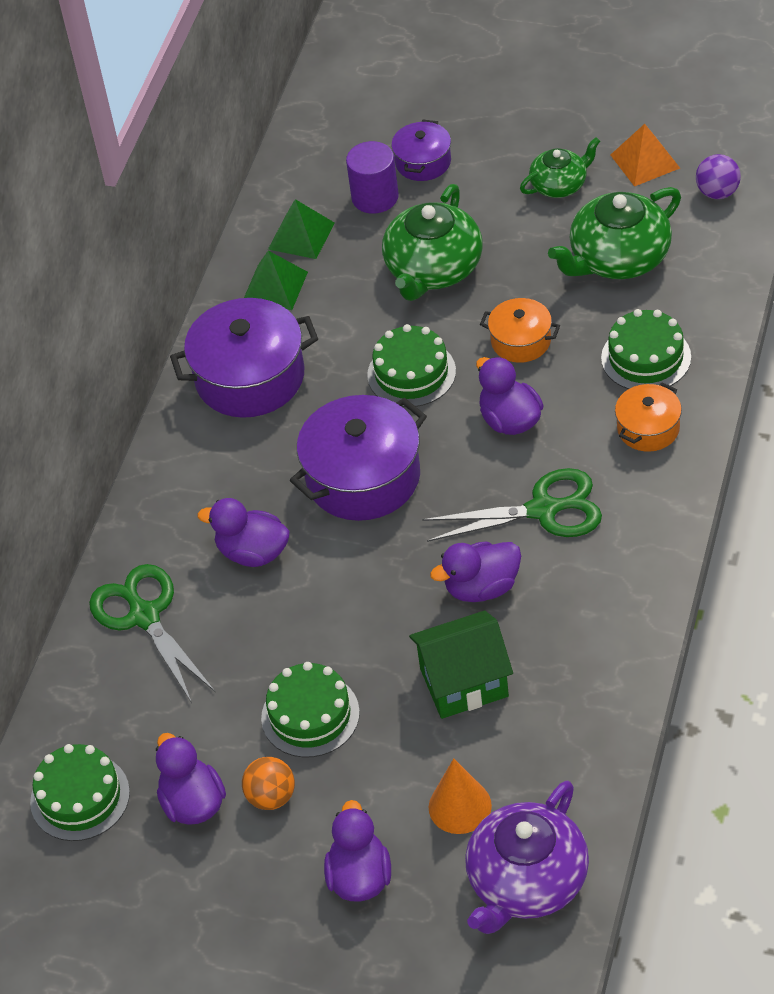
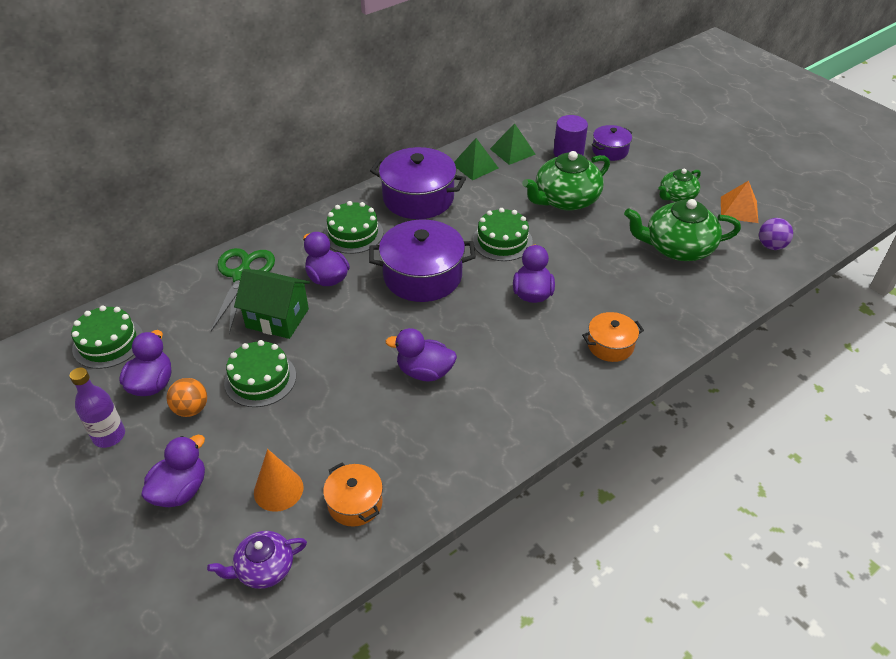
camera: 30 degrees right, 5 degrees down
(214, 884) = (109, 436): none -> purple bottle
(464, 682) = (359, 418): green house -> green house (277, 318)
(521, 341) = (579, 258): orange pot -> orange pot (355, 503)
(526, 881) = (264, 568): purple teapot -> purple teapot, size x0.58
(544, 510) = (503, 352): green scissors -> none
(560, 185) = (676, 196): green teapot -> green teapot turned 135 degrees clockwise
(646, 357) = (645, 306): green cake -> green cake (353, 234)

